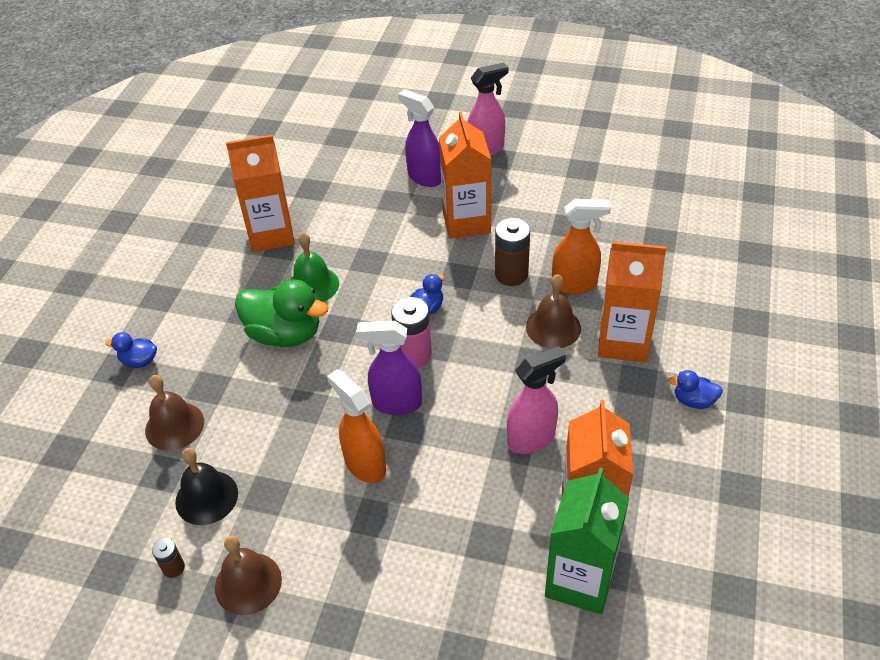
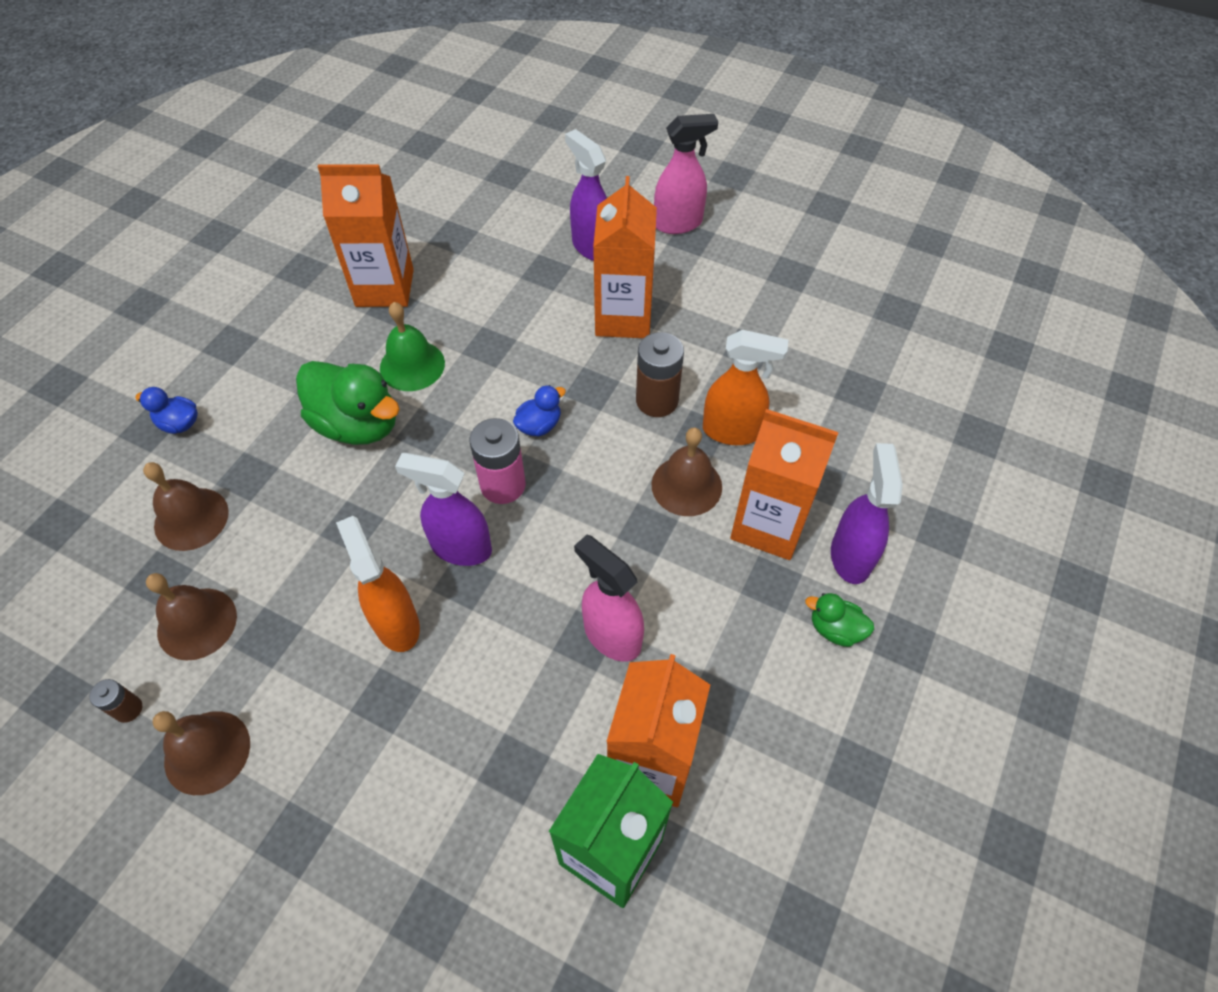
camera: 10 degrees right, 10 degrees up
(206, 497) = (197, 623): black bell -> brown bell
(531, 439) = (611, 635): pink spray bottle -> pink spray bottle turned 120 degrees counterclockwise
(689, 351) = (850, 556): none -> purple spray bottle
(693, 401) = (835, 629): blue duck -> green duck

